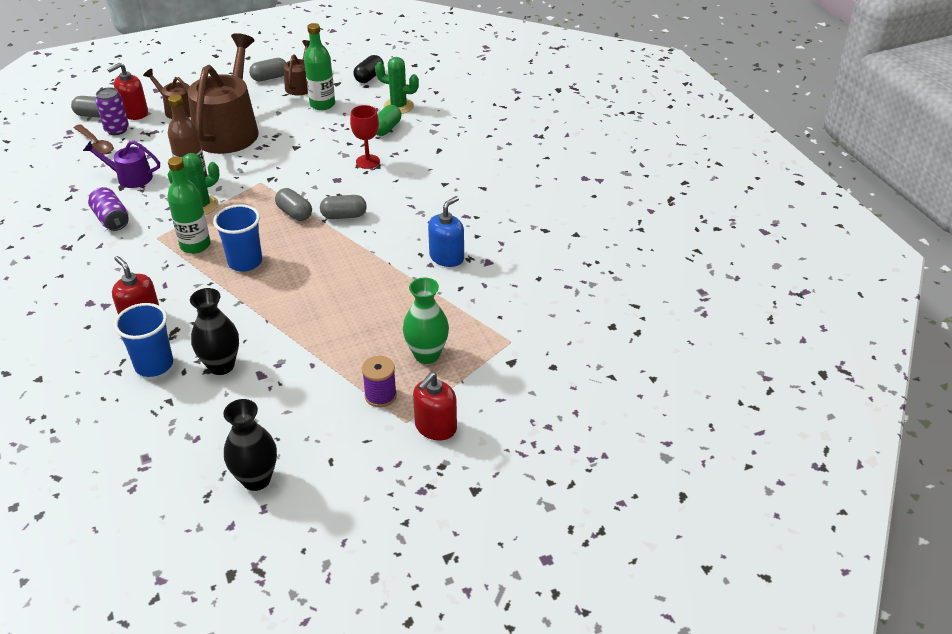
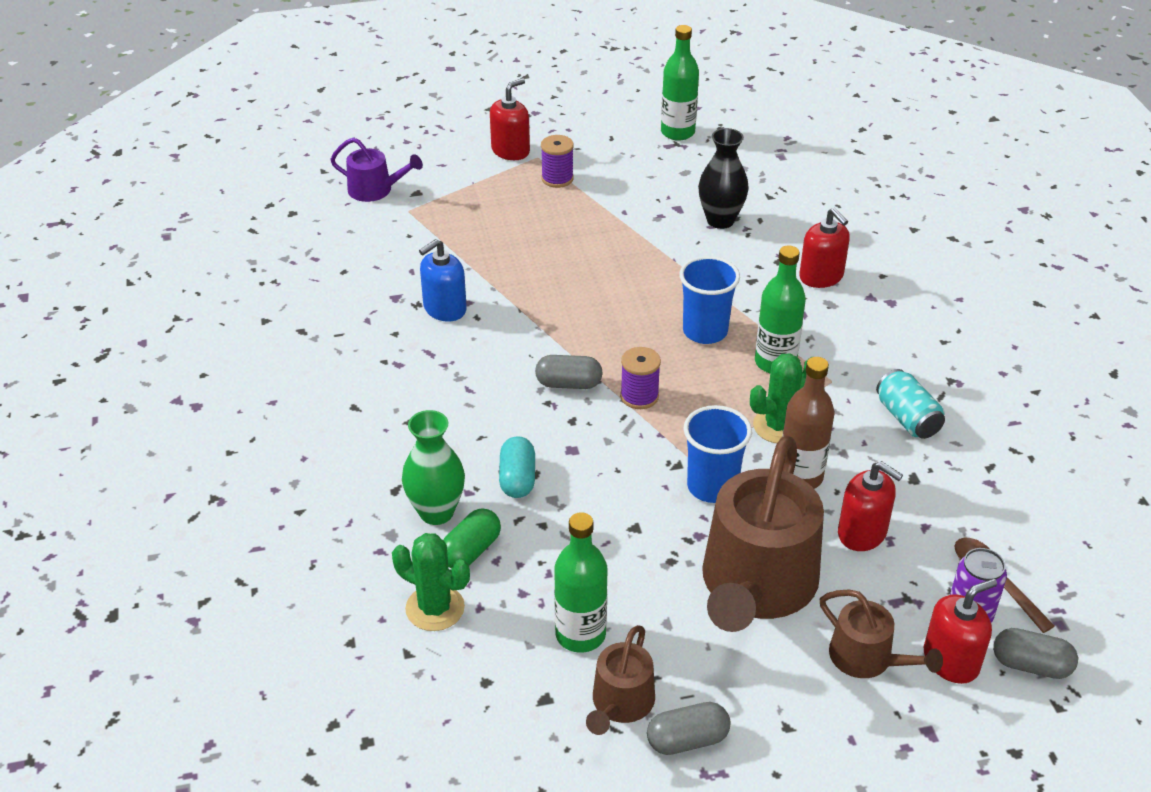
camera: 170 degrees left, 0 degrees up
(111, 219) = (907, 418): purple can -> turquoise can
(130, 177) = (905, 495): purple watering can -> purple watering can (375, 190)
(154, 365) = (793, 228): blue cup -> blue cup (712, 487)
(163, 157) = (862, 533): none -> red soap dispenser
(256, 479) = (677, 132): black vase -> green bottle
(294, 213) = (639, 396): grey capsule -> purple spool
(368, 162) = (517, 479): red goblet -> turquoise capsule
(369, 77) = (474, 710): black capsule -> none
(427, 355) = (501, 207): green vase -> green vase (436, 512)

